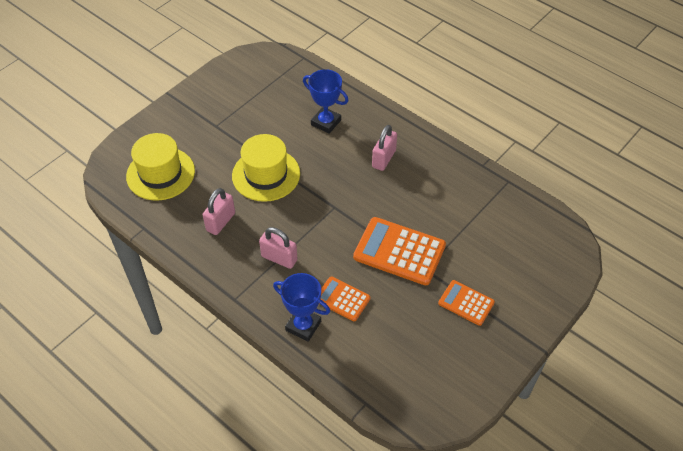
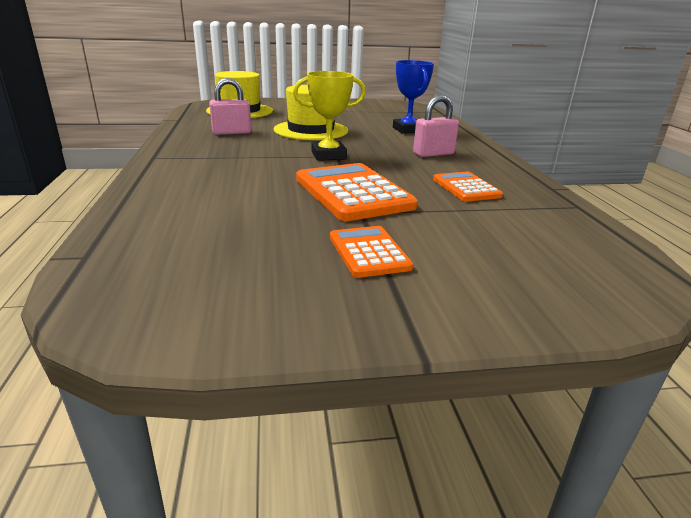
camera: 40 degrees right, 25 degrees down
(279, 258) = (234, 156): pink padlock -> none
(303, 326) = (165, 188): blue trophy -> none
(330, 211) = (328, 155): none -> yellow trophy
(342, 299) = (234, 191): orange calculator -> orange calculator (466, 188)

